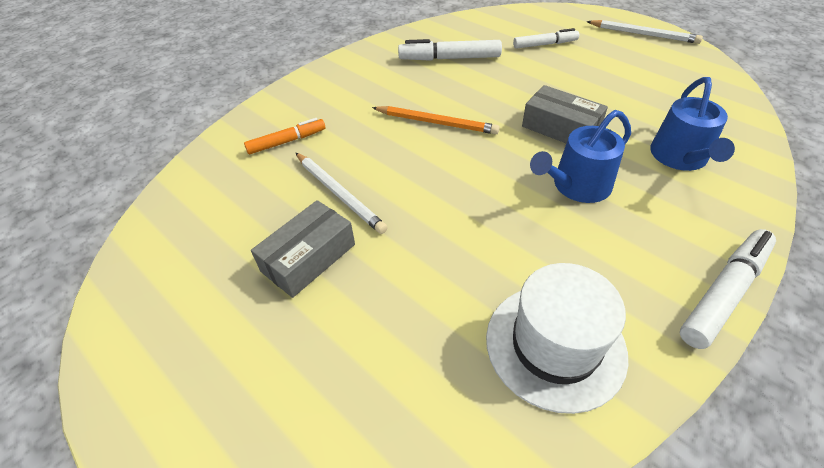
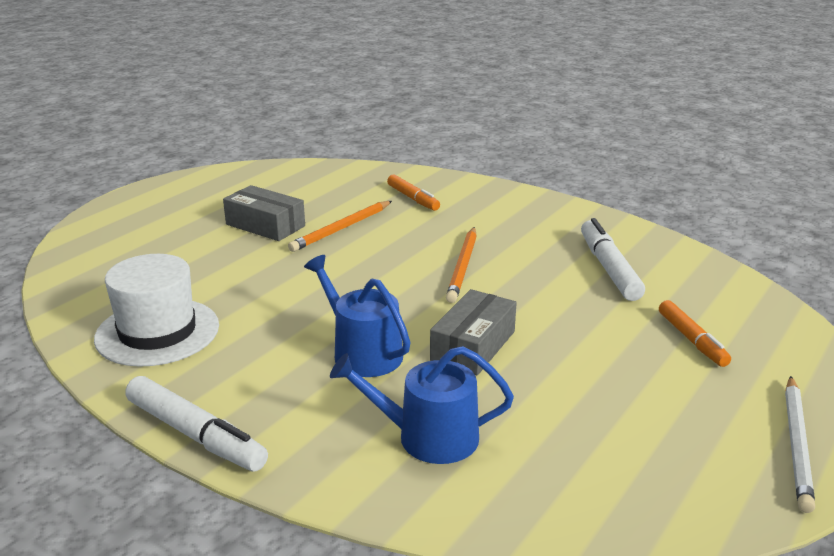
camera: 80 degrees right, 20 degrees down
(339, 193) = (342, 229): white pencil -> orange pencil
(545, 44) = (692, 340): white marker -> orange marker

